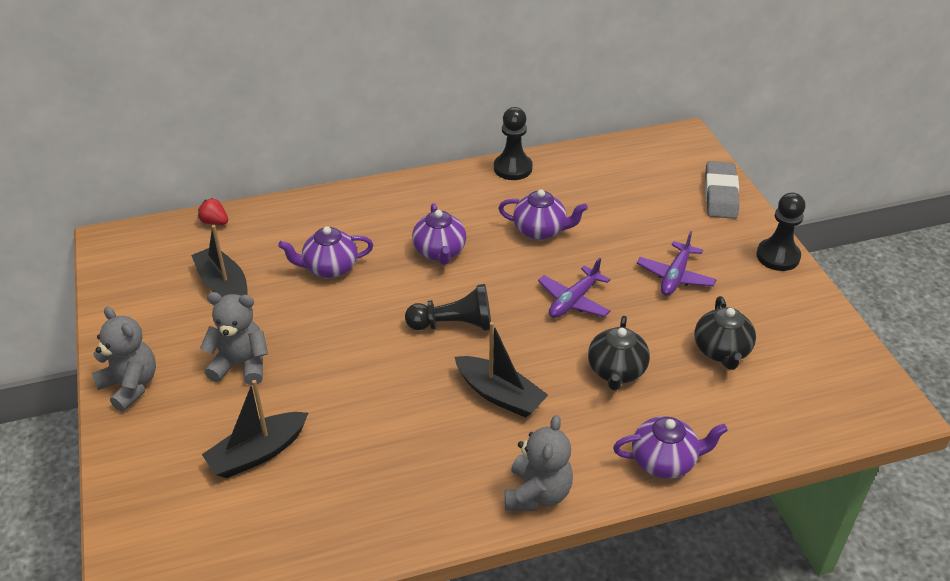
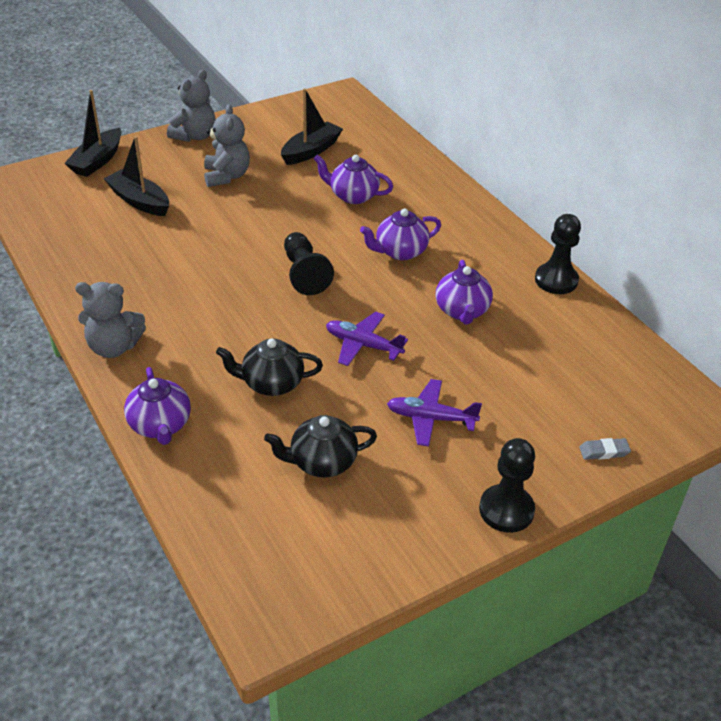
camera: 75 degrees right, 0 degrees up
(215, 222) = (386, 131): red strawberry -> none
(329, 268) = (353, 196): purple teapot -> purple teapot turned 45 degrees counterclockwise
(499, 395) = (223, 312): black boat -> black boat (97, 161)
(720, 194) = (604, 451): grey eraser -> grey eraser, size x0.49

